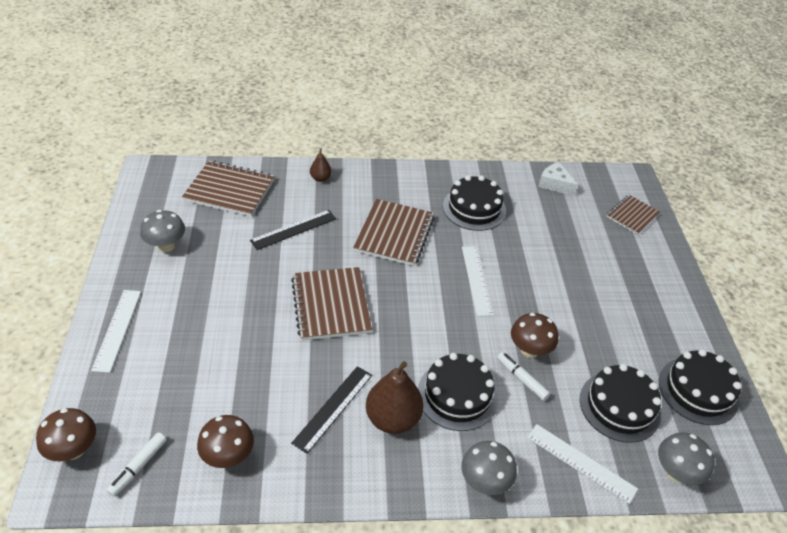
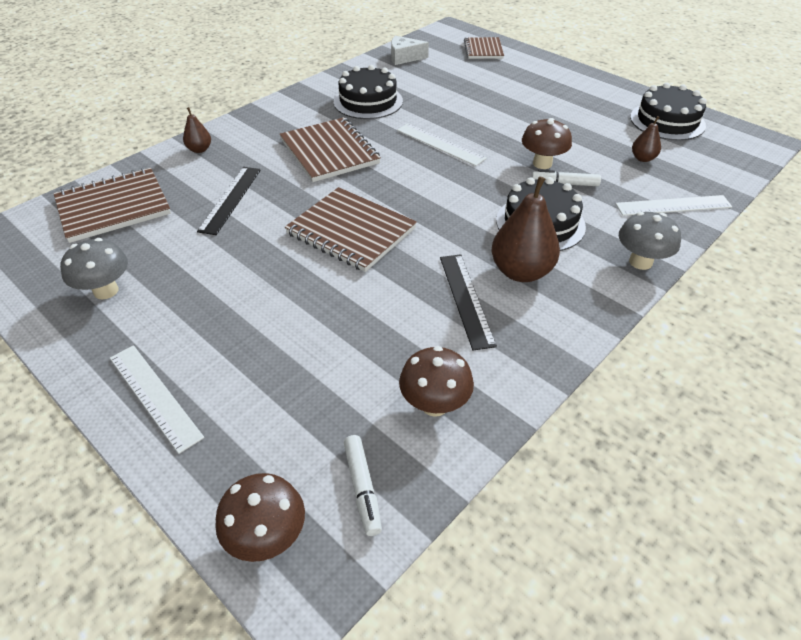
camera: 40 degrees left, 0 degrees up
(619, 406) = (643, 158): black cake -> brown pear
(676, 472) = (725, 172): grey mushroom -> none

